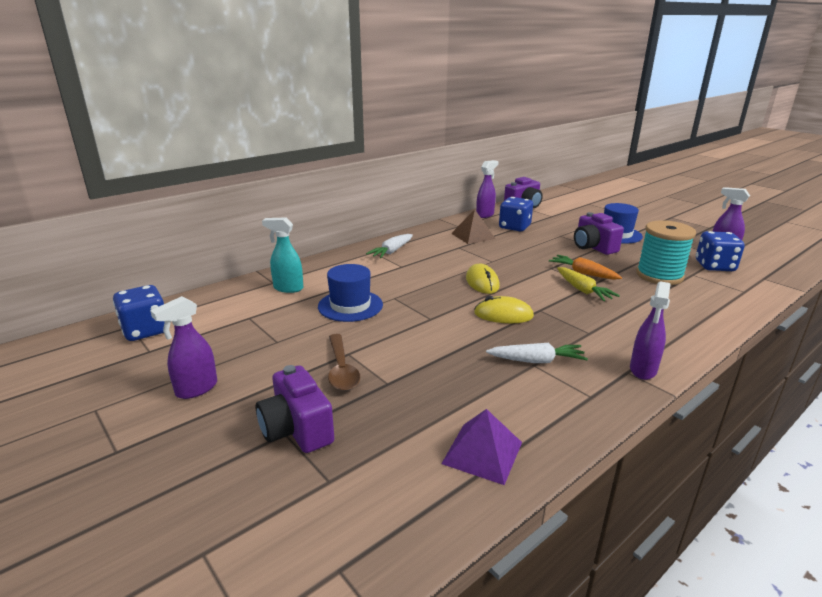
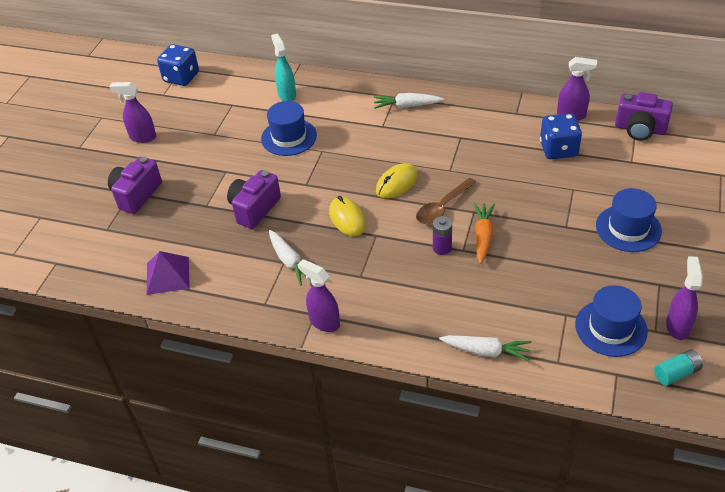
camera: 60 degrees right, 20 degrees up
(341, 369) = (205, 179): brown spoon -> brown spoon (442, 207)
(473, 236) = (499, 133): brown pyramid -> none
(583, 290) = (442, 248): yellow carrot -> purple battery
(593, 247) = (564, 223): purple camera -> purple camera (254, 209)
(643, 370) = (324, 322): purple spray bottle -> purple spray bottle turned 45 degrees clockwise
(659, 275) = (534, 290): turquoise spool -> none
(714, 266) = (611, 328): blue dice -> blue hat
(721, 311) = (486, 351): none -> white carrot
(768, 263) = (676, 373): none -> turquoise battery

